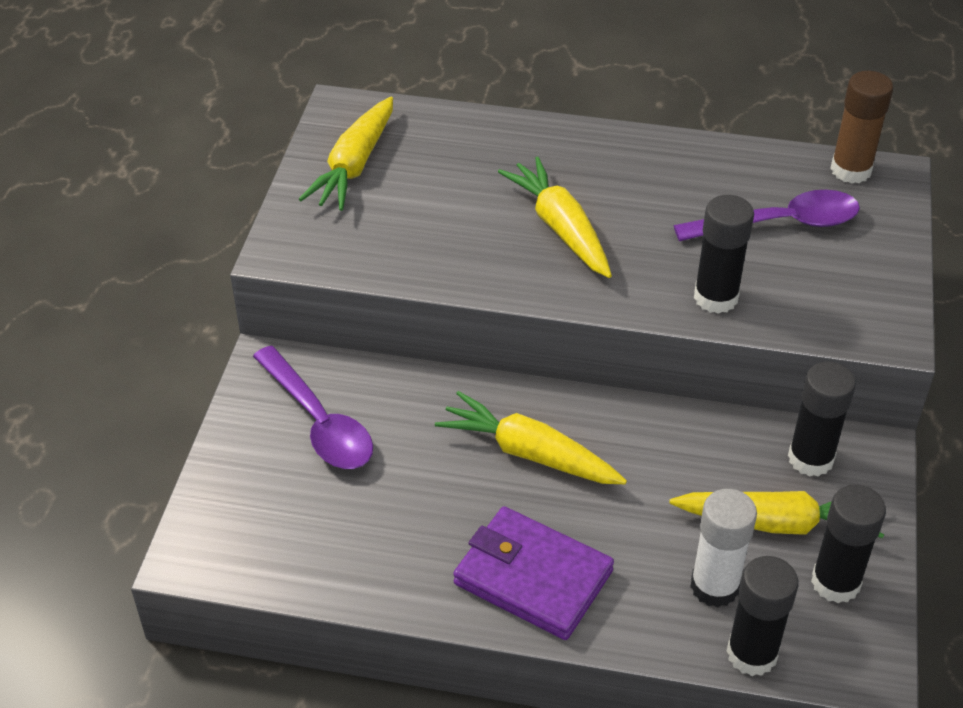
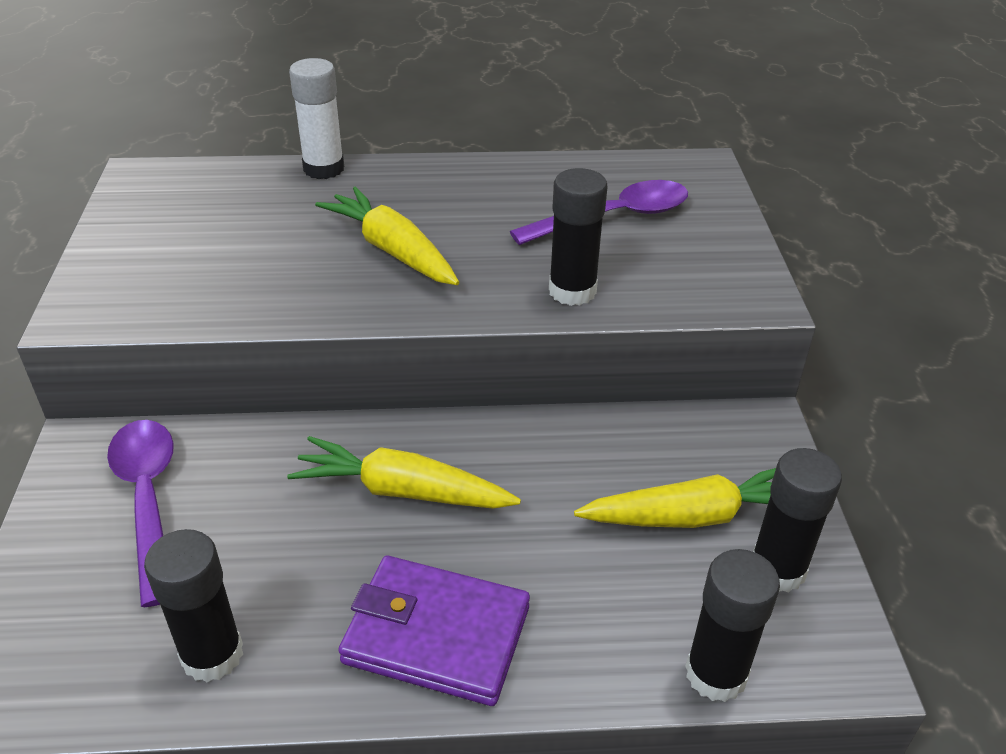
camera: 15 degrees left, 5 degrees down
(318, 422) = (148, 500): purple spoon -> purple spoon turned 150 degrees counterclockwise
(355, 165) = (158, 222): yellow carrot -> none
(714, 586) = (649, 601): white glue stick -> white glue stick (324, 169)
(810, 459) = (704, 443): black glue stick -> black glue stick (212, 655)
(851, 170) = (664, 166): brown glue stick -> none

